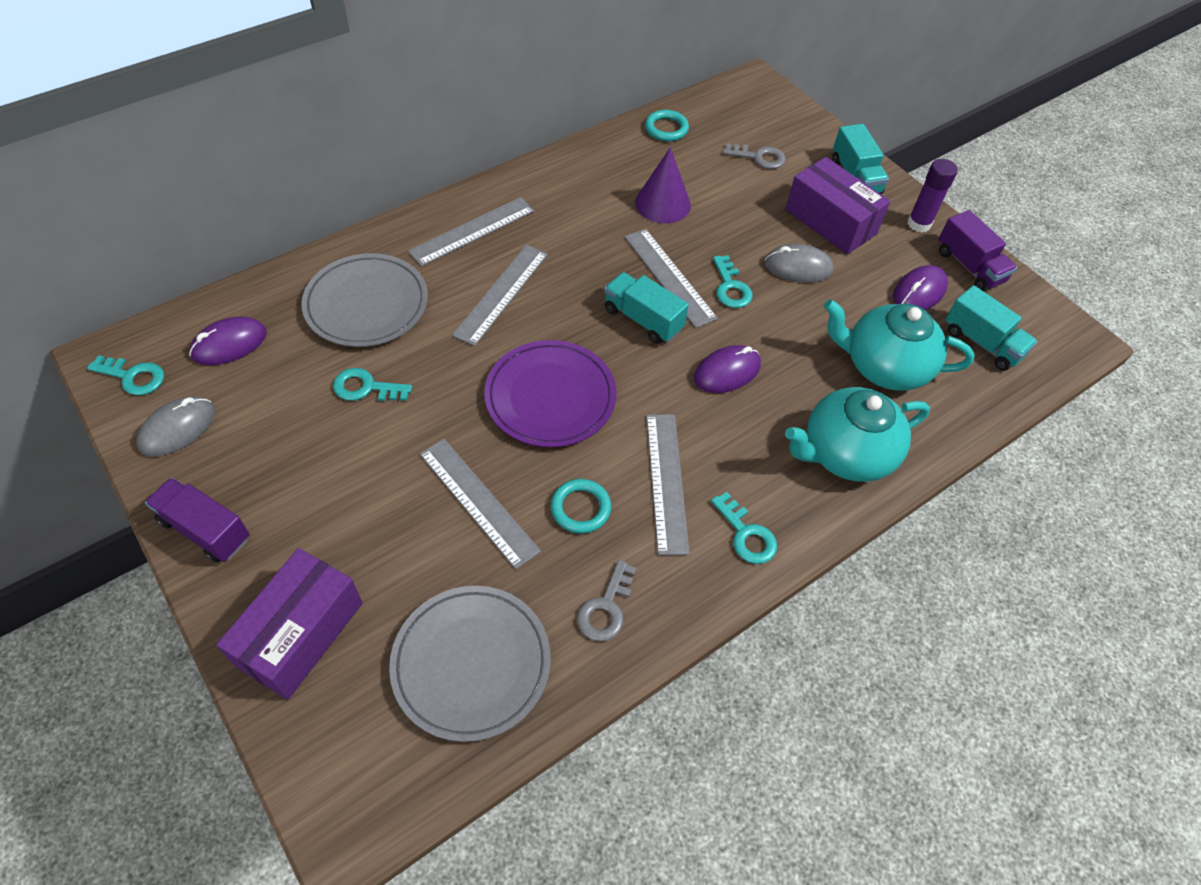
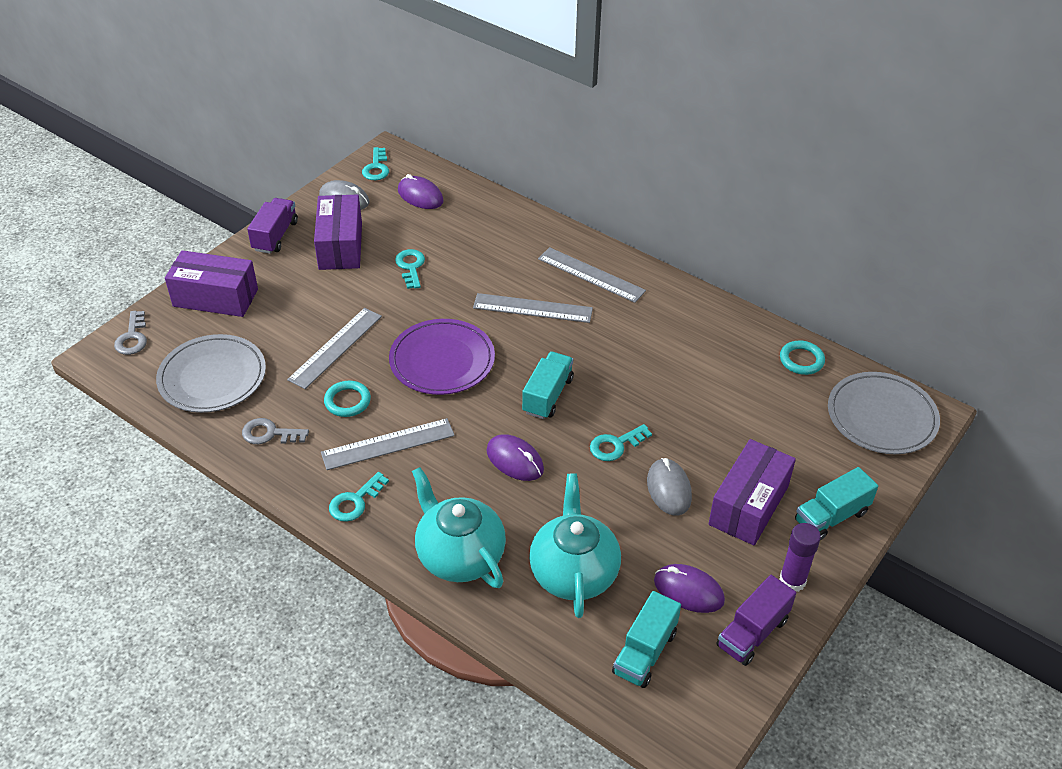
camera: 75 degrees right, 10 degrees down
(277, 454) = (340, 246): none -> purple box
(366, 304) = (486, 244): grey plate -> grey plate (881, 417)
(662, 203) = (695, 379): purple cone -> none
(669, 277) = (606, 402): grey ruler -> none
(759, 157) = (808, 435): grey key -> grey key (132, 337)

